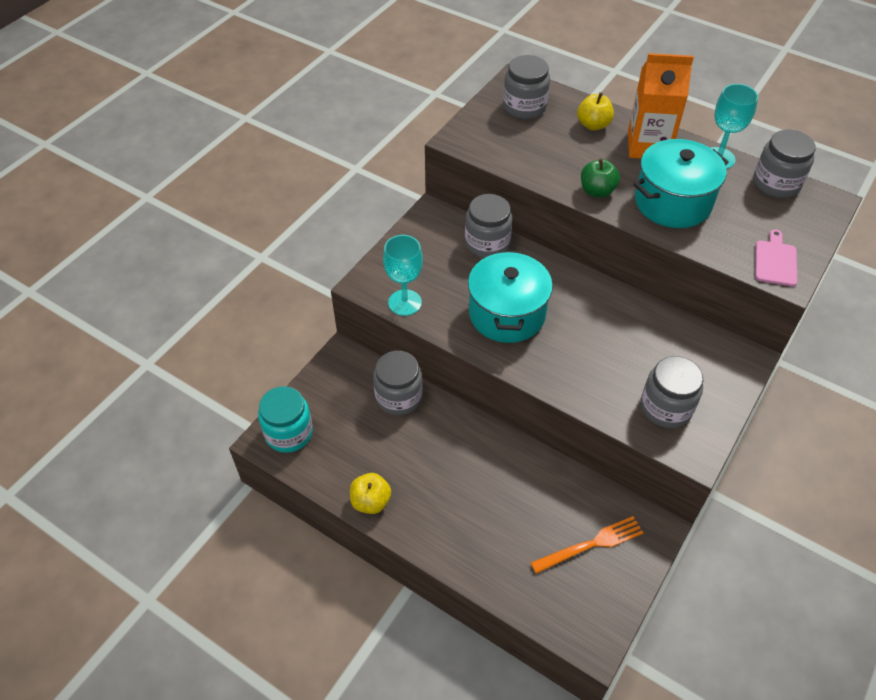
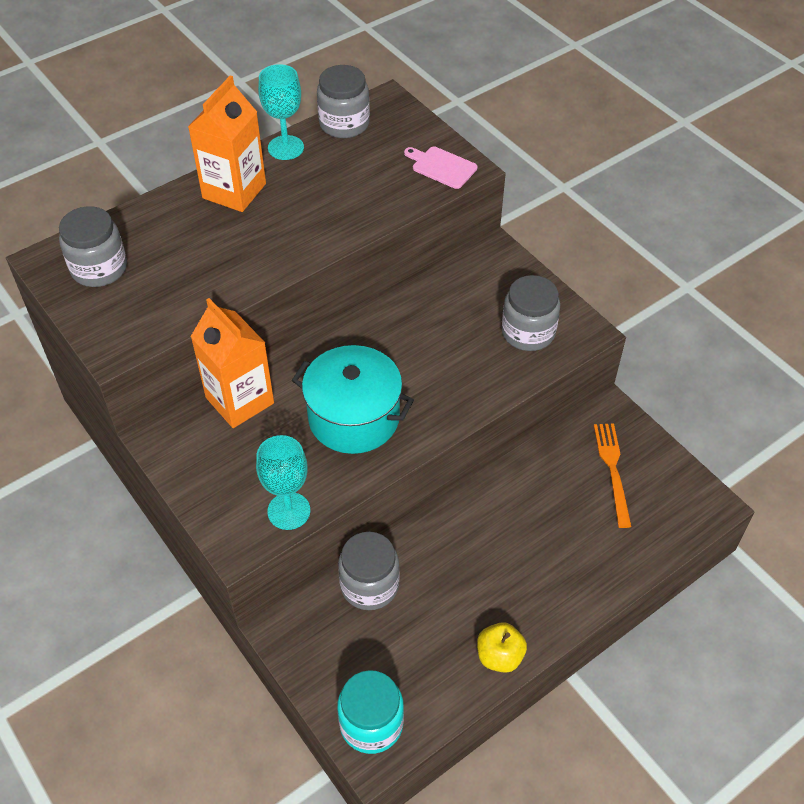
camera: 70 degrees left, 0 degrees up
(487, 243) = (240, 400): grey jar -> orange carton
(593, 125) = (172, 221): yellow apple -> none
(597, 191) = (277, 256): green apple -> none
(672, 202) = (327, 205): turquoise pot -> none

